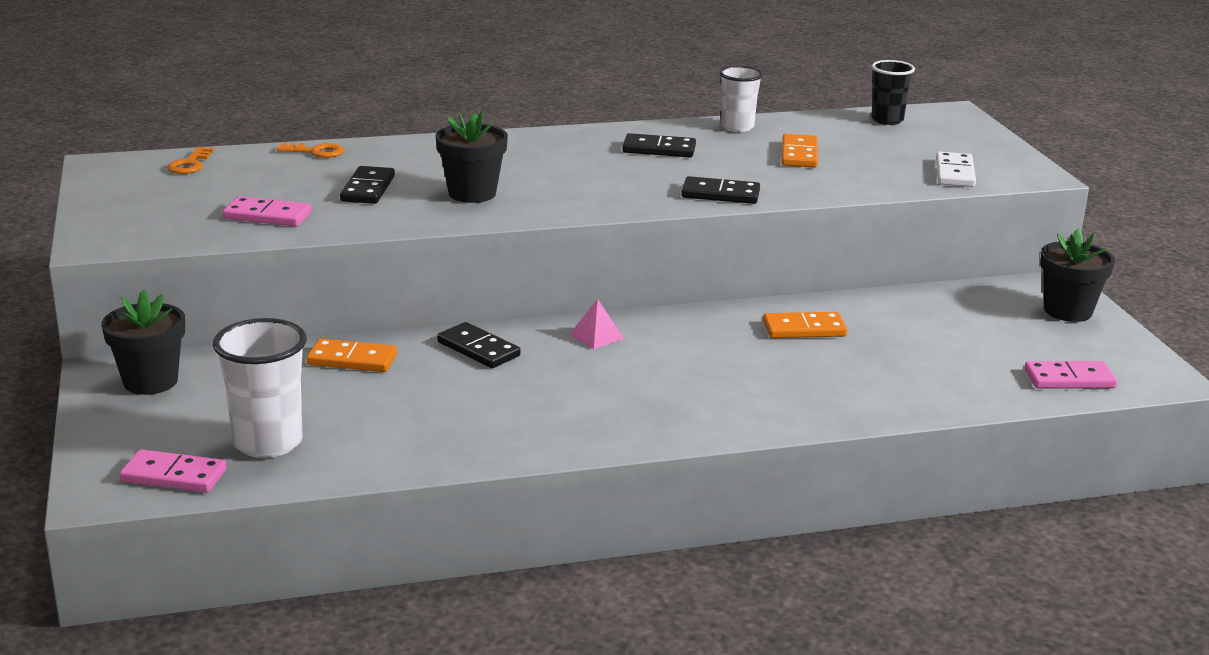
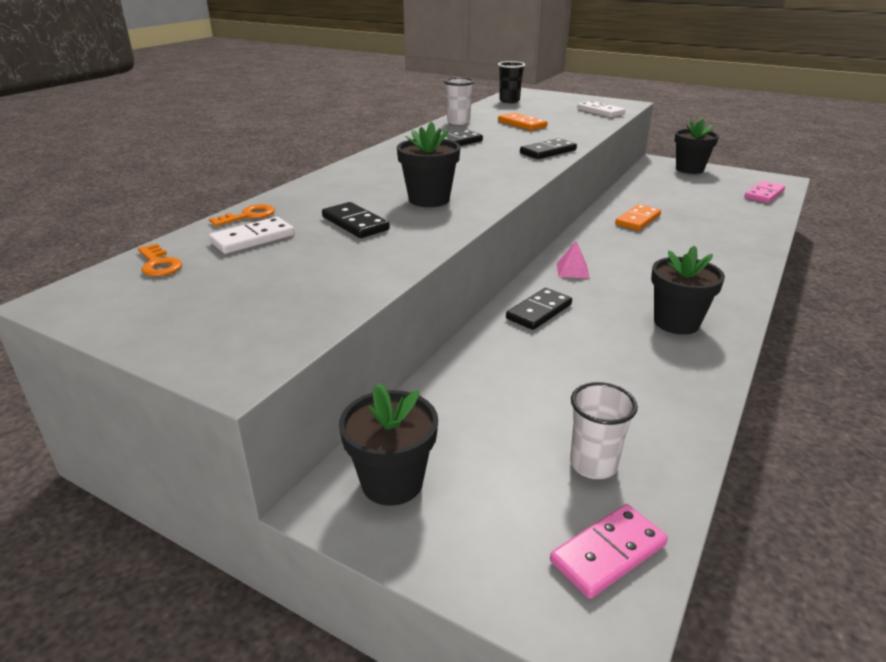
camera: 45 degrees left, 5 degrees up
(267, 216) = (333, 272): pink domino -> none
(268, 442) = (593, 465): white cup -> white cup, size x0.65
(278, 171) = (253, 239): none -> white domino
(352, 359) = (490, 363): orange domino -> none
(478, 349) = (539, 312): black domino -> black domino turned 45 degrees counterclockwise
(565, 415) = (676, 323): none -> black flower pot

